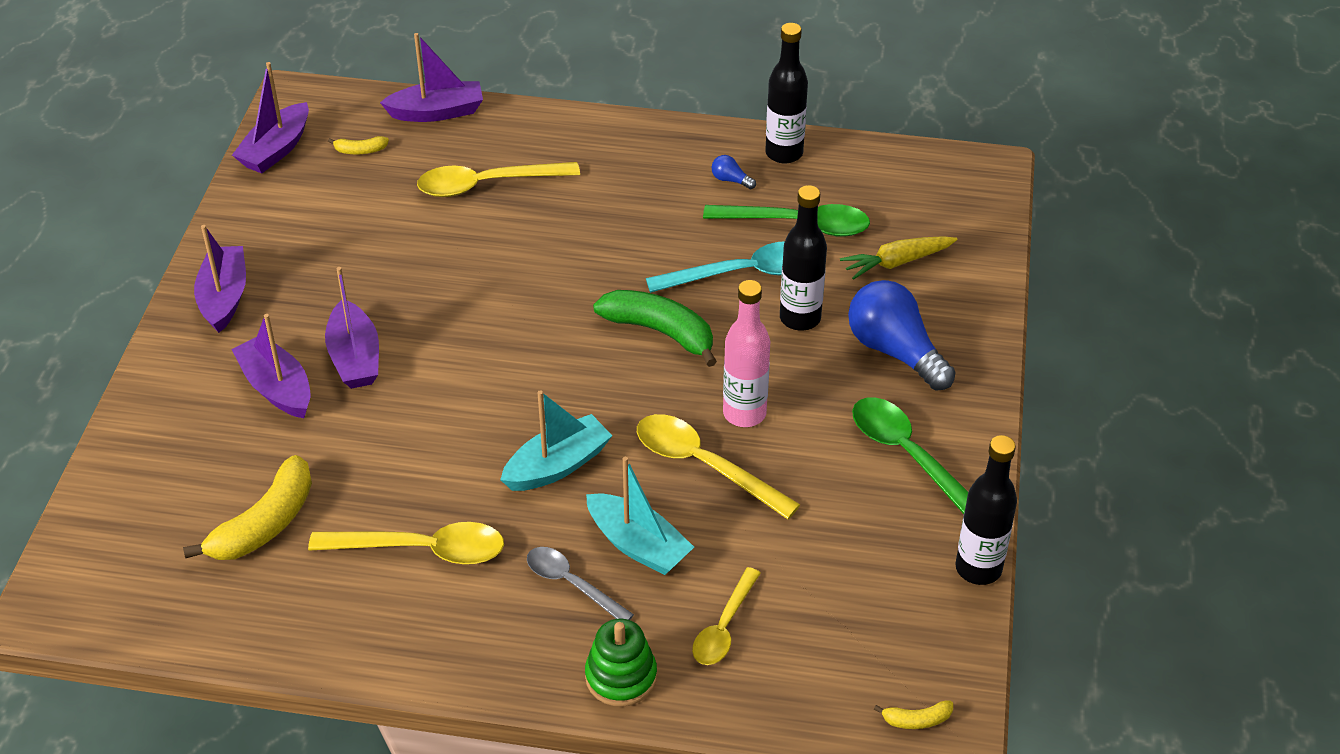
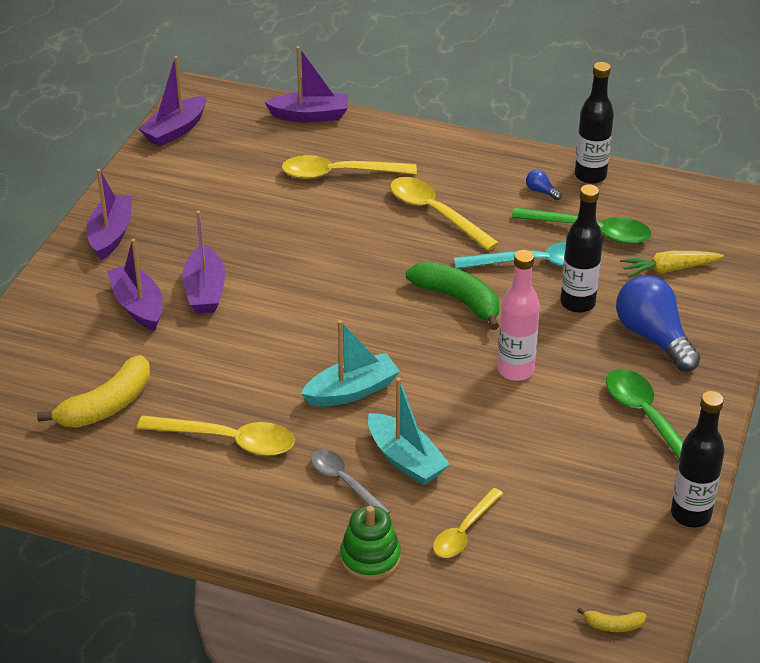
camera: 10 degrees right, 5 degrees down
(360, 150) = (242, 138): yellow banana -> none
(703, 465) = (473, 405): yellow spoon -> yellow spoon (435, 213)

